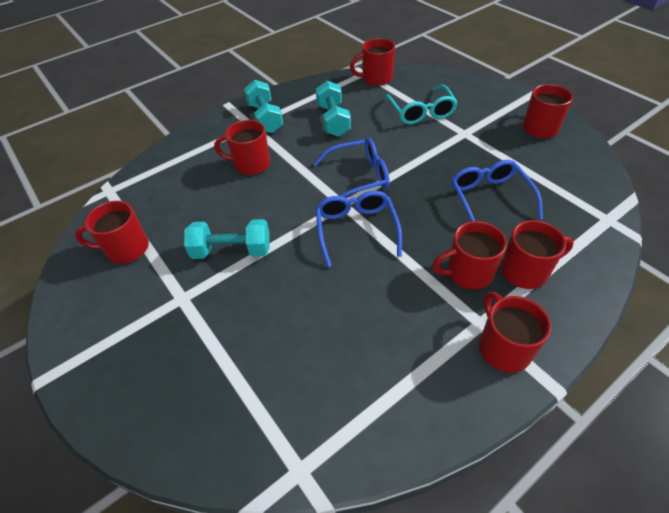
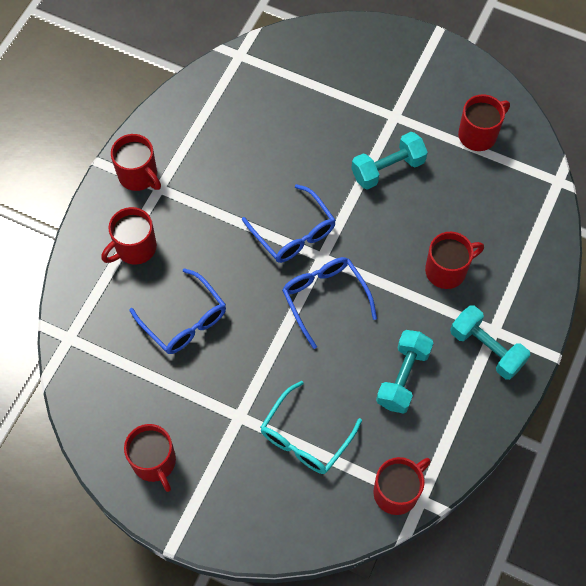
camera: 150 degrees right, 15 degrees up
(333, 120) = (403, 377): turquoise dumbbell -> turquoise dumbbell turned 60 degrees clockwise
(359, 177) = (324, 298): blue glasses -> blue glasses turned 105 degrees clockwise
(421, 112) = (305, 437): turquoise glasses -> turquoise glasses turned 105 degrees counterclockwise
(468, 273) = (181, 228): red mug -> none

